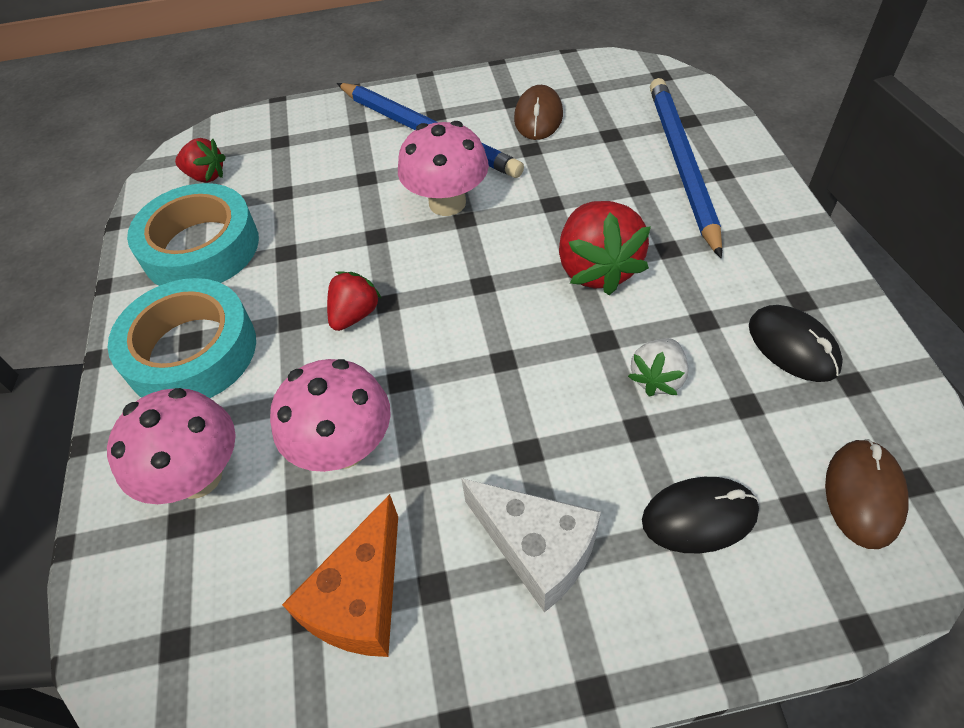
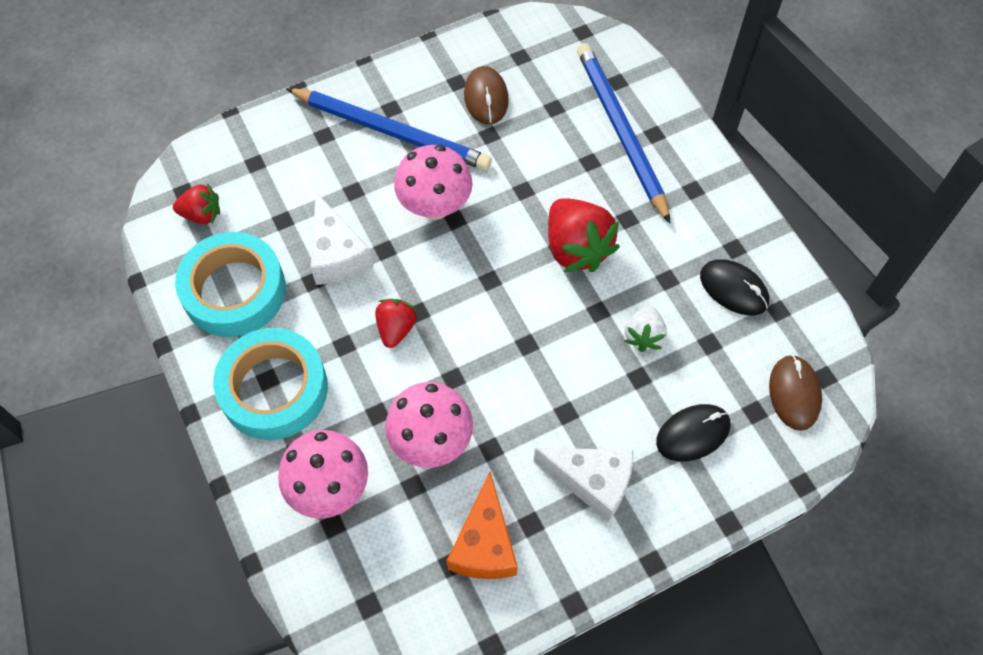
camera: 20 degrees left, 10 degrees up
(323, 232) = (337, 254): none -> white cheese

